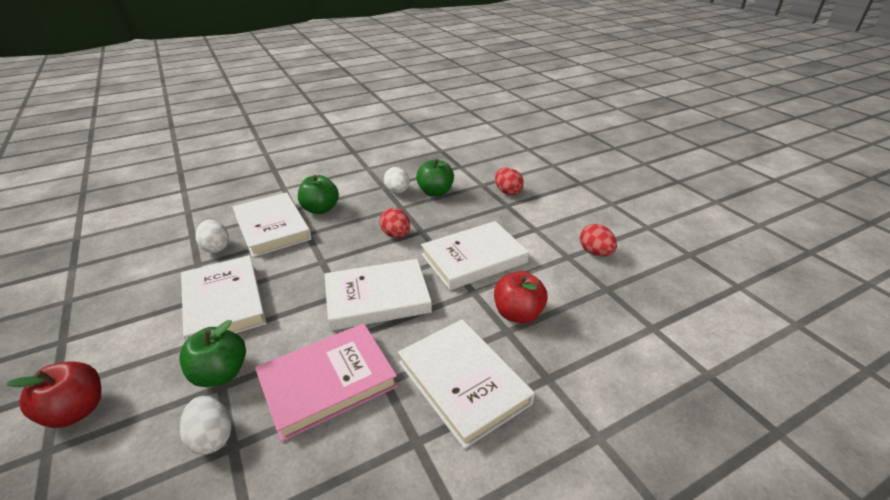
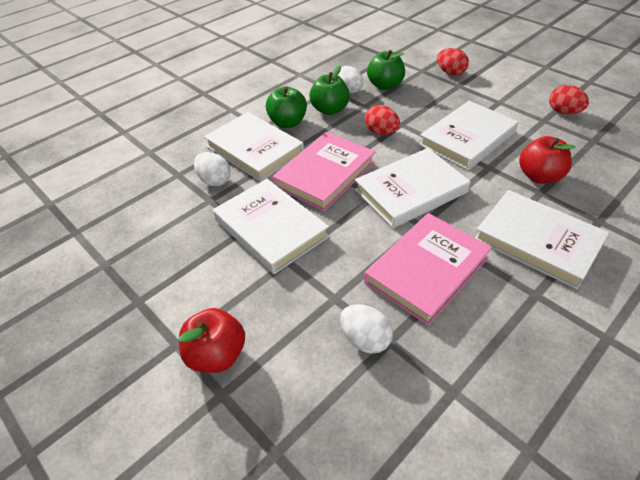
camera: 15 degrees left, 10 degrees up
(220, 373) = (325, 288): green apple -> green apple (329, 110)
(313, 263) = (325, 174): none -> pink book

